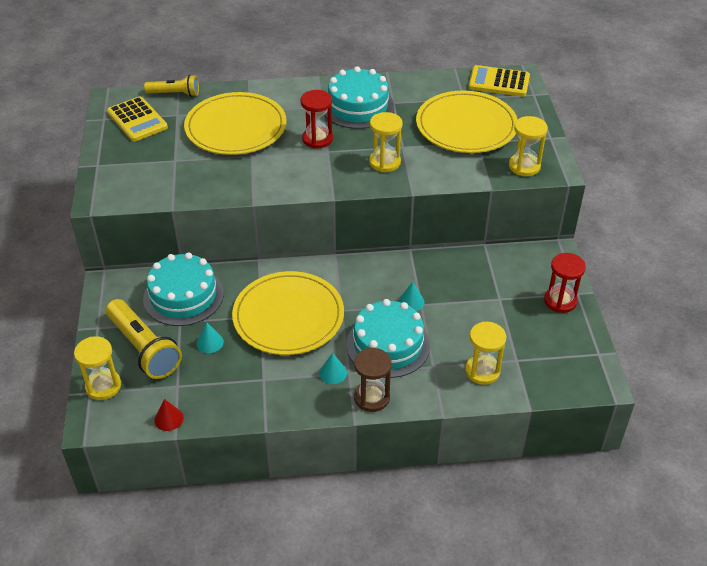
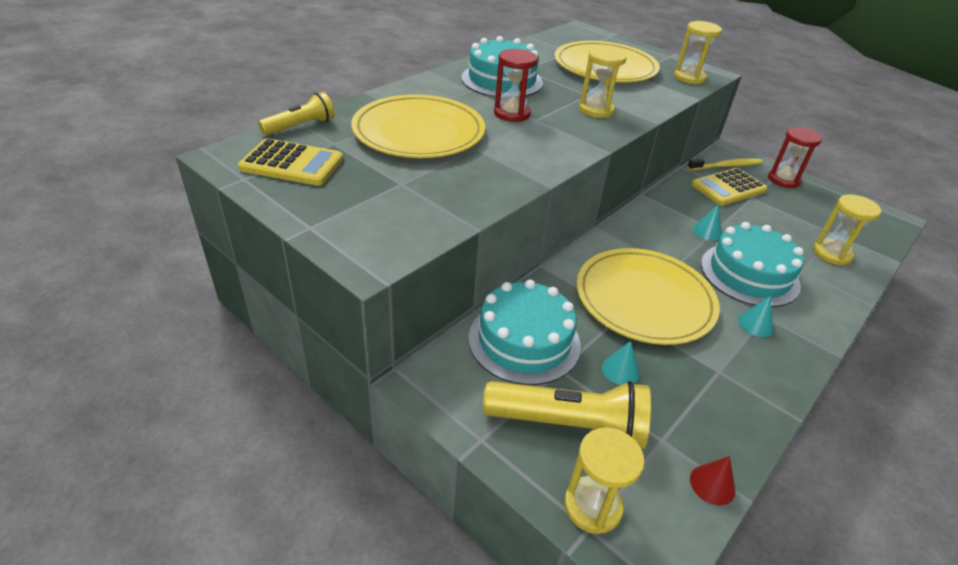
camera: 45 degrees left, 5 degrees down
(372, 397) = (813, 325): brown hourglass -> none
(499, 82) = (574, 35): yellow calculator -> yellow calculator (728, 188)
(527, 264) = (726, 166): none -> yellow toothbrush

